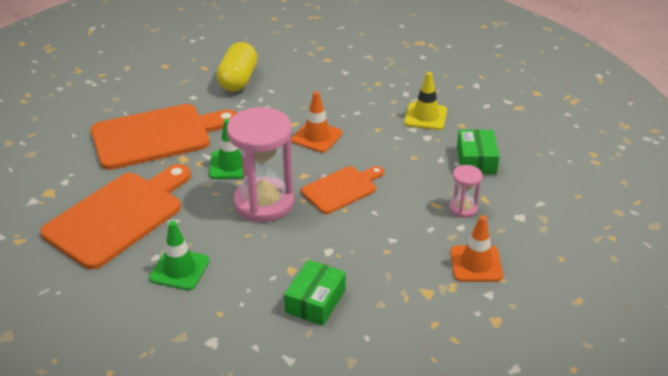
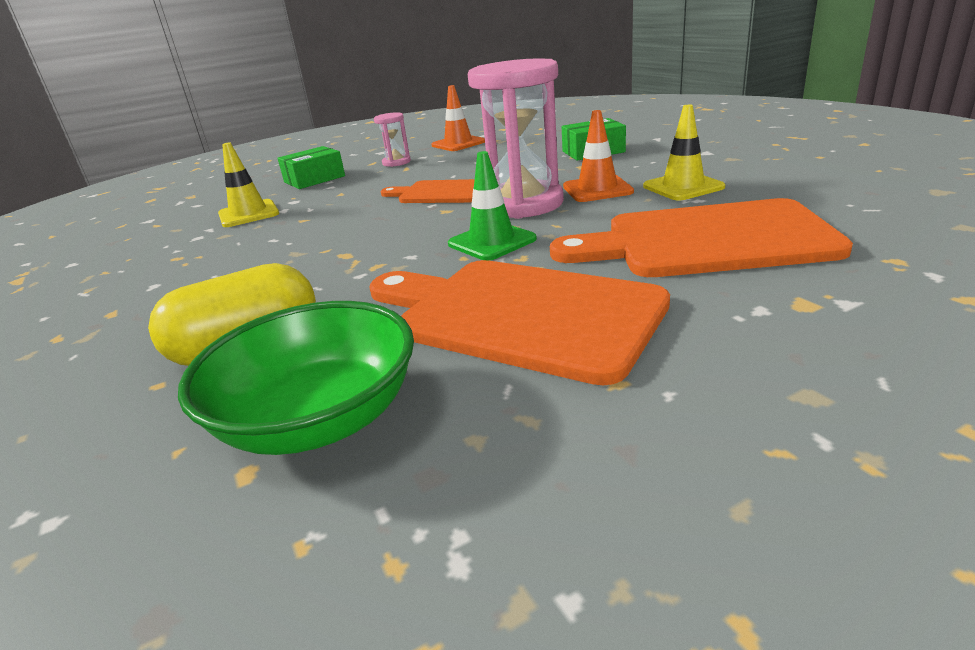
camera: 125 degrees left, 10 degrees down
(169, 80) = (319, 419): none -> green bowl
(179, 269) = (683, 187): green traffic cone -> yellow traffic cone
(316, 137) = (359, 234): orange traffic cone -> orange traffic cone (597, 189)

